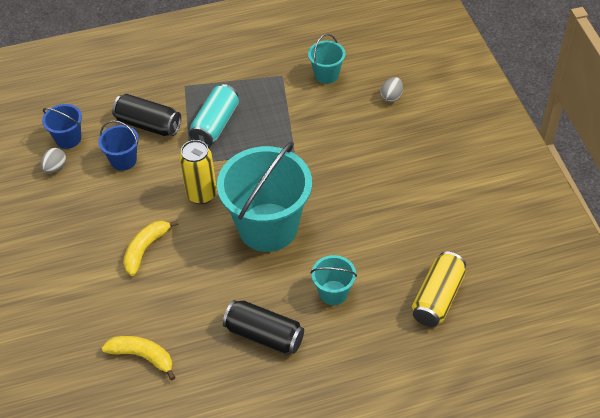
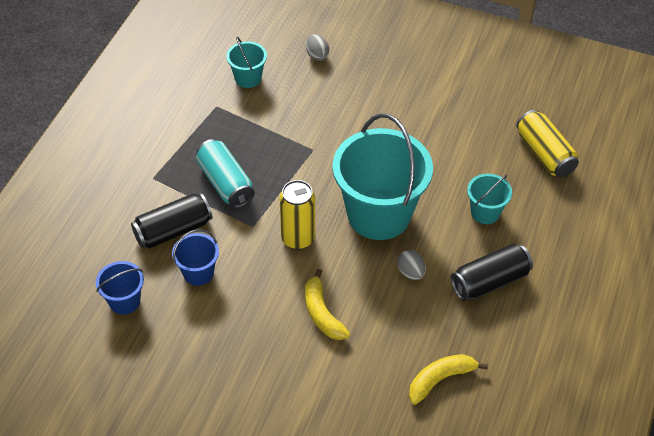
camera: 55 degrees left, 0 degrees up
(55, 168) = (152, 331): grey egg -> grey egg (411, 272)

